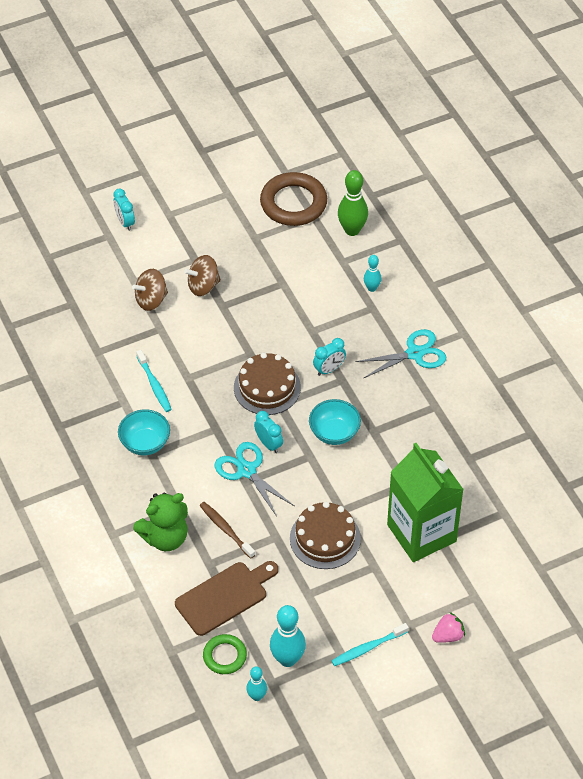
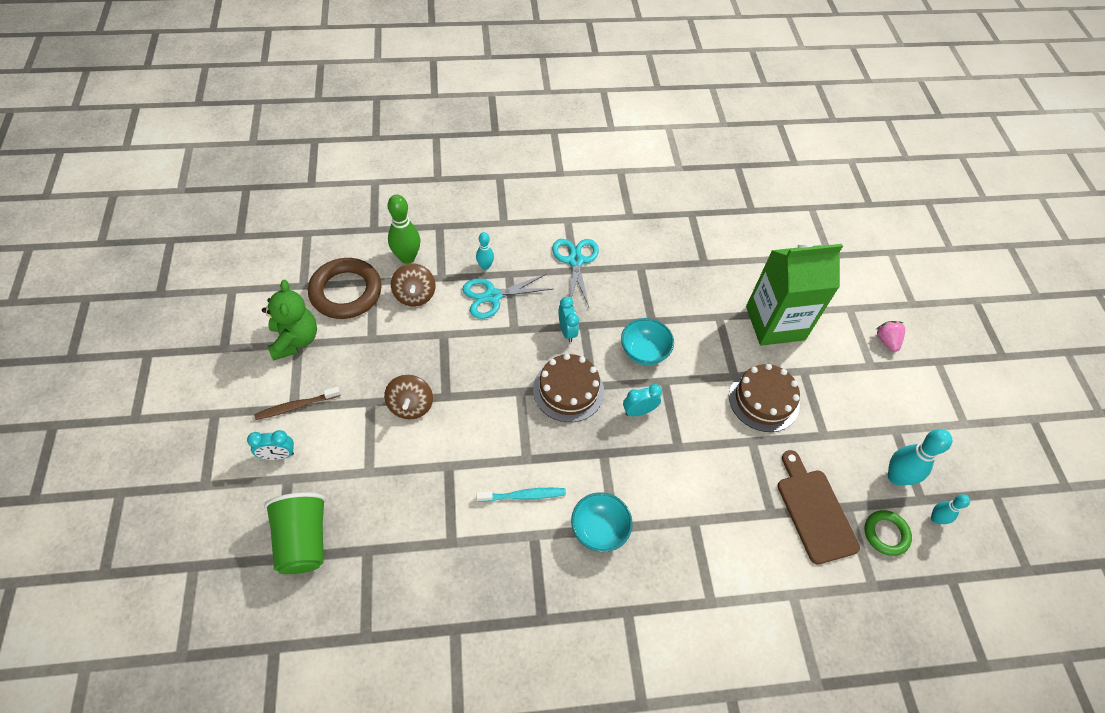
camera: 75 degrees left, 5 degrees up
(65, 264) = (303, 540): none -> green cup
(151, 300) = (404, 462): brown spinning top -> brown spinning top (415, 295)
(165, 537) = (729, 547): green teddy bear -> green teddy bear (295, 340)
(226, 529) = (733, 484): brown toothbrush -> brown toothbrush (296, 406)
(247, 470) = (665, 441): turquoise scissors -> turquoise scissors (492, 296)
(368, 648) = (891, 405): turquoise toothbrush -> none

